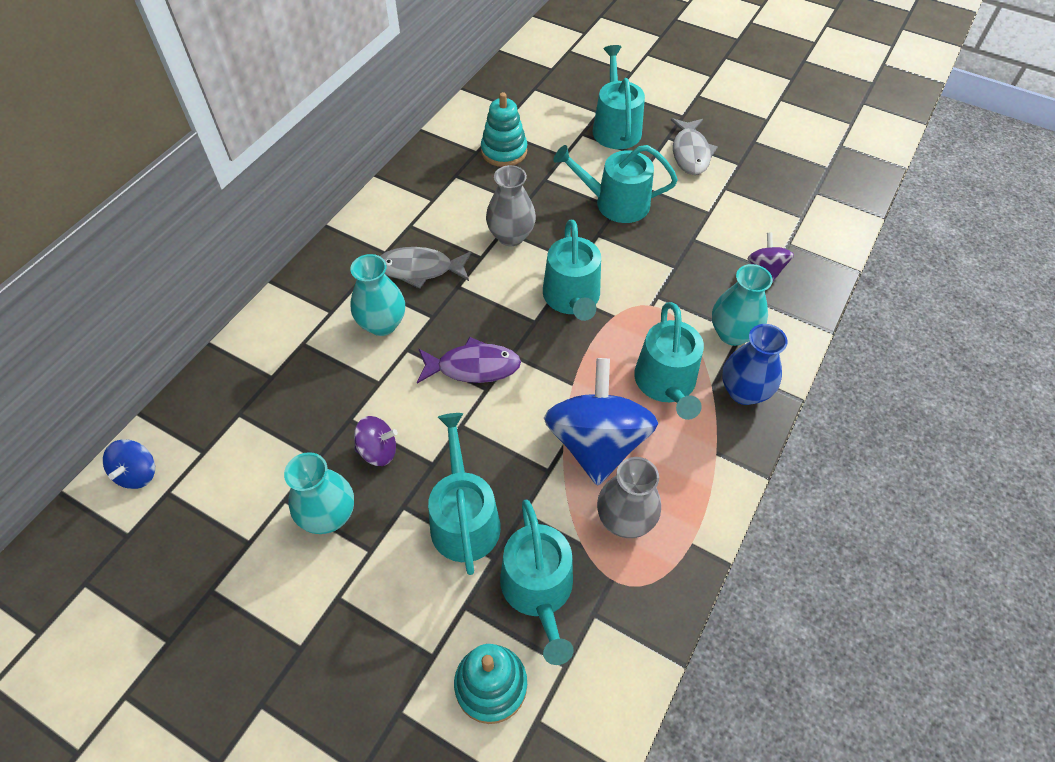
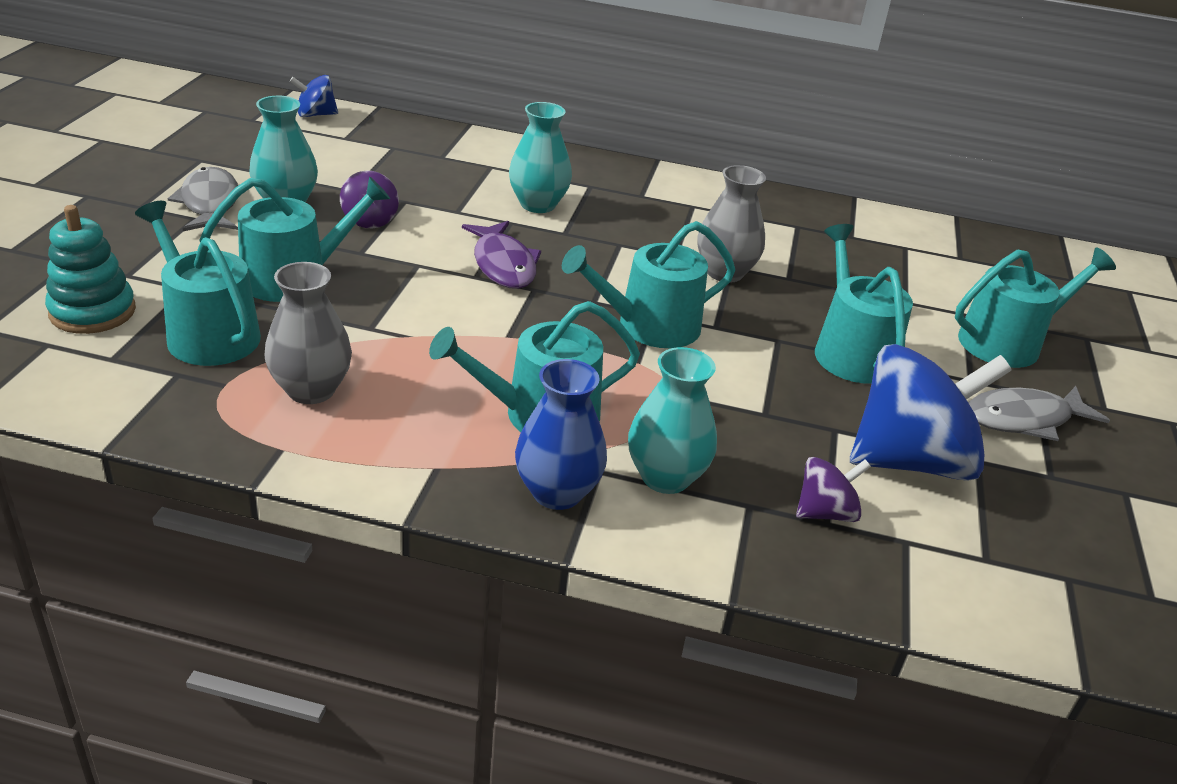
camera: 70 degrees right, 20 degrees down
(420, 269) = (630, 218): grey fish -> grey fish (210, 203)
(504, 151) = (870, 255): turquoise stacking toy -> none
(538, 590) = (207, 333): turquoise watering can -> turquoise watering can turned 75 degrees clockwise
(596, 443) = (421, 361): blue spinning top -> blue spinning top (910, 460)

